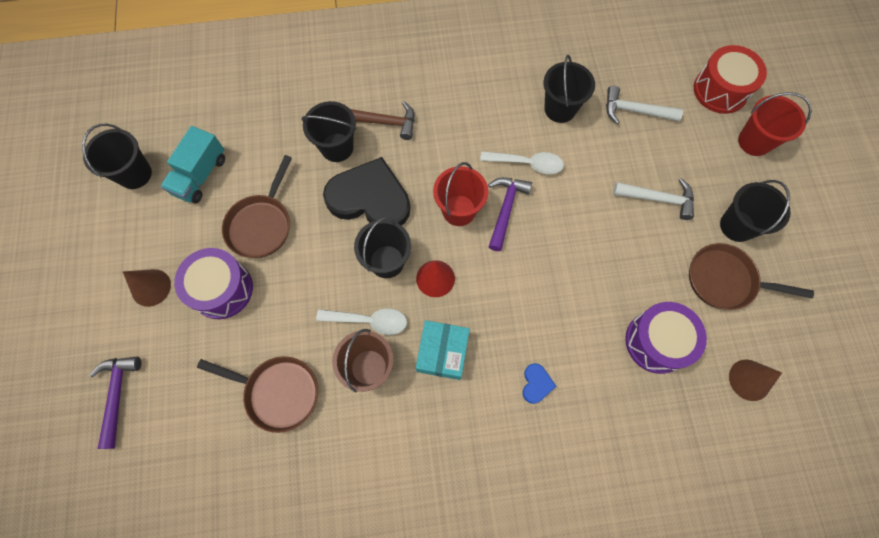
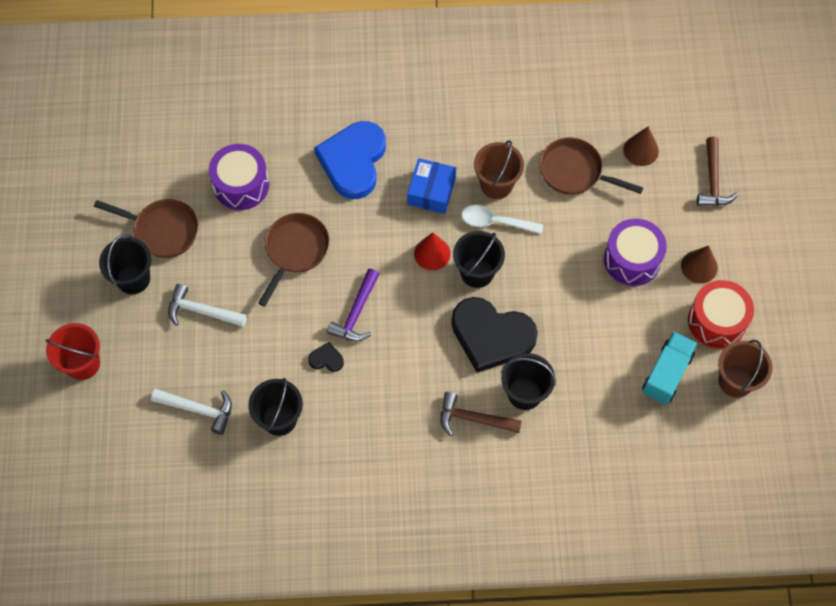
camera: 175 degrees left, 5 degrees down
(117, 395) = (712, 180): purple hammer -> brown hammer
(135, 174) = (735, 381): black bucket -> brown bucket
(261, 225) = (599, 317): brown pan -> brown pan (295, 251)
(442, 352) = (431, 191): turquoise box -> blue box
(459, 210) = (403, 316): red bucket -> none
(527, 164) = (326, 359): white spoon -> black heart
(536, 384) = (353, 161): blue heart -> blue heart, size x2.47
(720, 90) = (96, 427): red drum -> red drum (716, 321)
(749, 380) = (171, 150): brown cone -> brown cone (641, 150)

